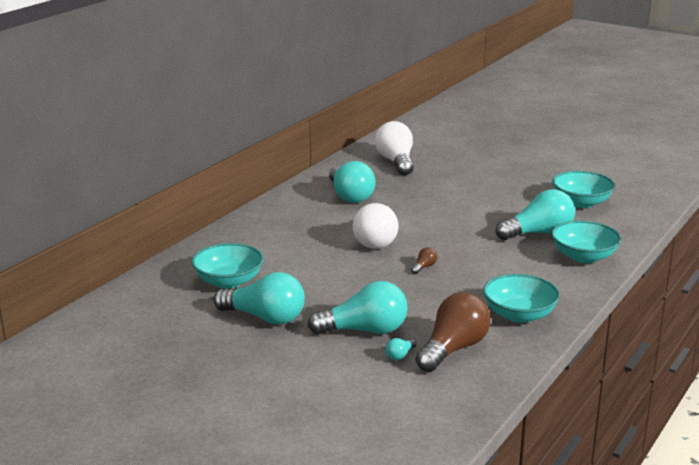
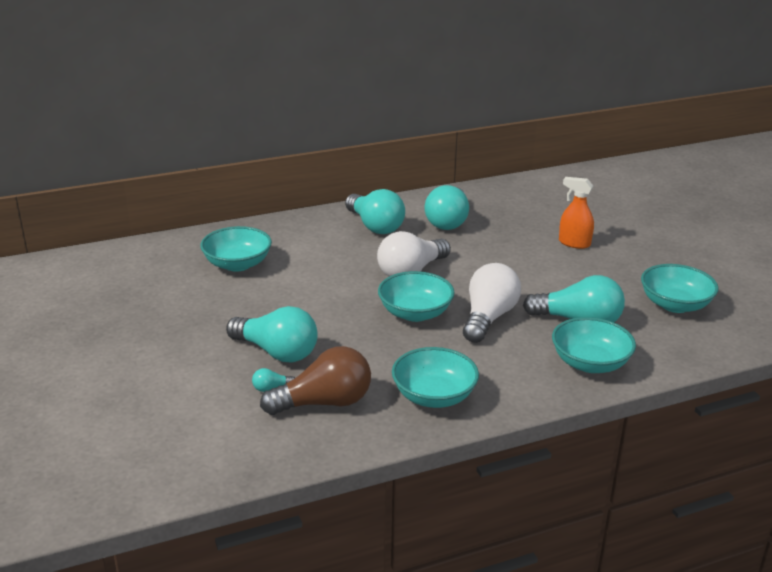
camera: 35 degrees right, 5 degrees up
(265, 317) = (218, 307): turquoise light bulb -> turquoise light bulb (375, 226)
(396, 162) = (540, 201): white light bulb -> white light bulb (488, 318)
(424, 267) = (415, 313): brown light bulb -> turquoise bowl
(462, 183) = (574, 243): none -> orange spray bottle

